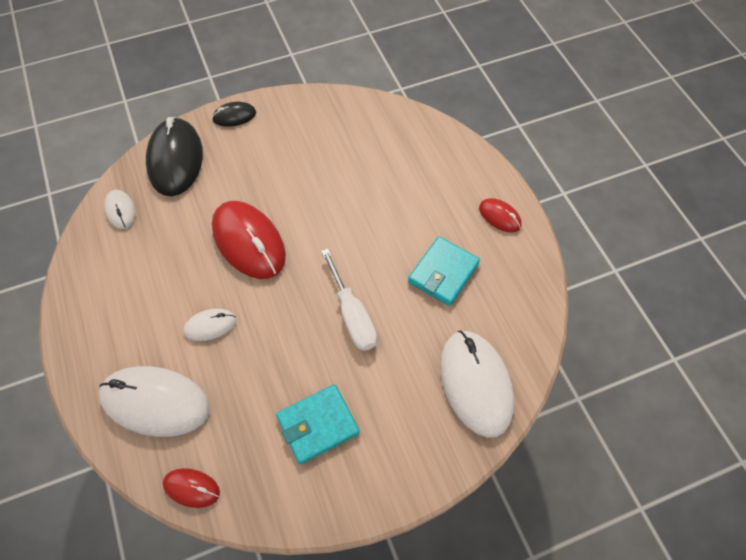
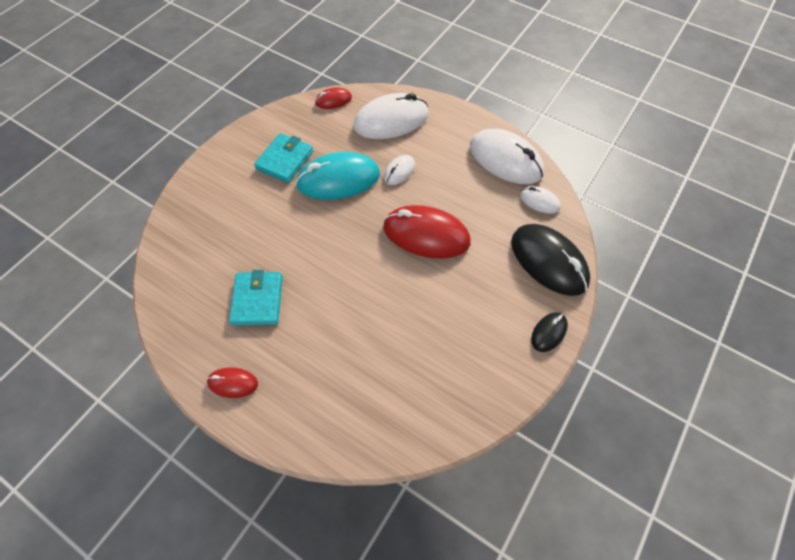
camera: 145 degrees right, 0 degrees up
(279, 357) = (338, 180): none -> turquoise mouse
(352, 314) = (309, 230): white screwdriver -> none
(475, 384) = (191, 236): white mouse -> white mouse (505, 160)

